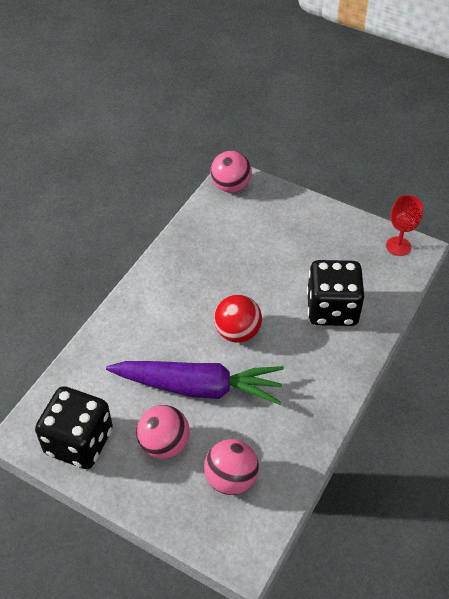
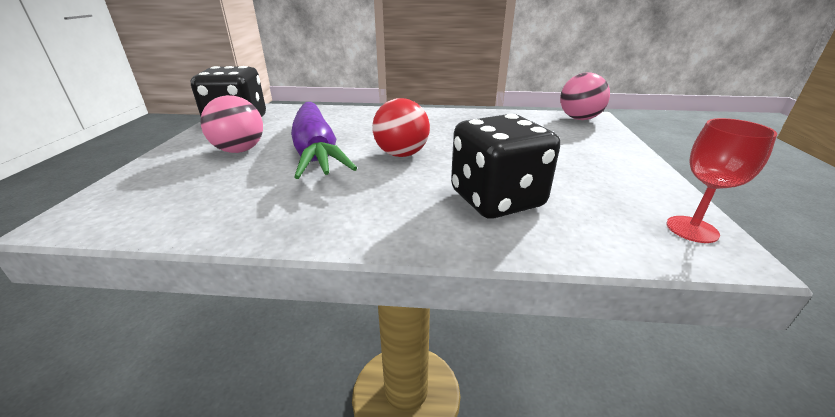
camera: 65 degrees right, 20 degrees down
(231, 479) = (193, 189): pink ball -> none

